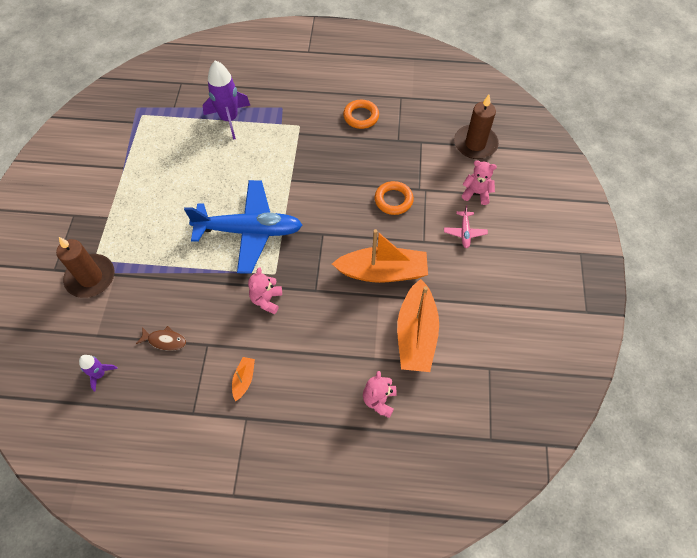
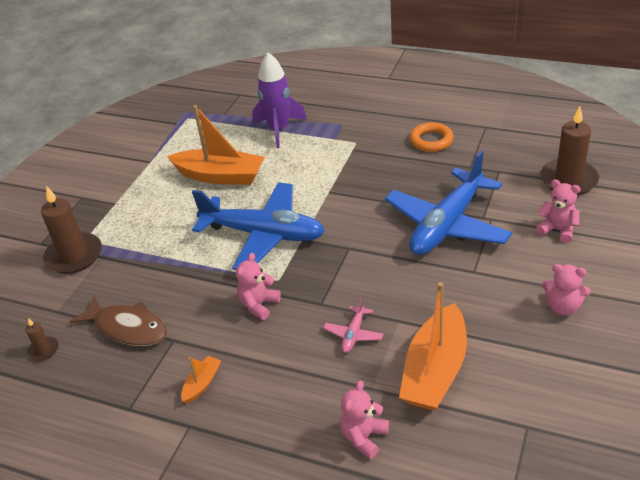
camera: 20 degrees right, 20 degrees down
(100, 374) = (43, 350): purple rocket -> brown candle
(165, 340) = (127, 328): brown fish -> brown fish, size x1.74
(382, 272) = (411, 296): orange boat -> orange boat (220, 176)
(393, 200) = (447, 225): orange ring -> blue plane
(464, 232) = (531, 268): pink plane -> pink plane (353, 334)
(493, 263) = (563, 307): none -> pink teddy bear

